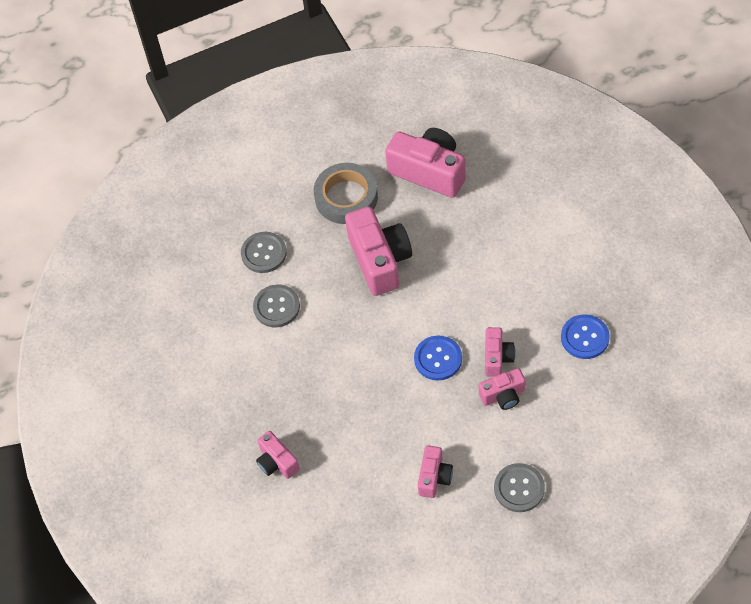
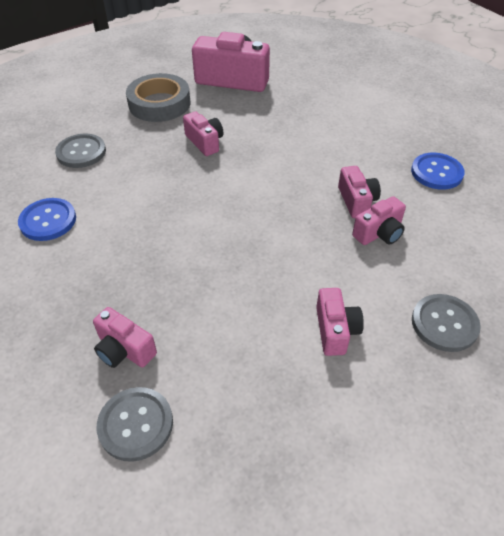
camera: 20 degrees left, 10 degrees down
(276, 307) = (101, 193): grey button -> grey button (135, 424)
(380, 260) = (205, 142): pink camera -> pink camera, size x0.54
(438, 359) = (293, 211): blue button -> blue button (48, 221)

